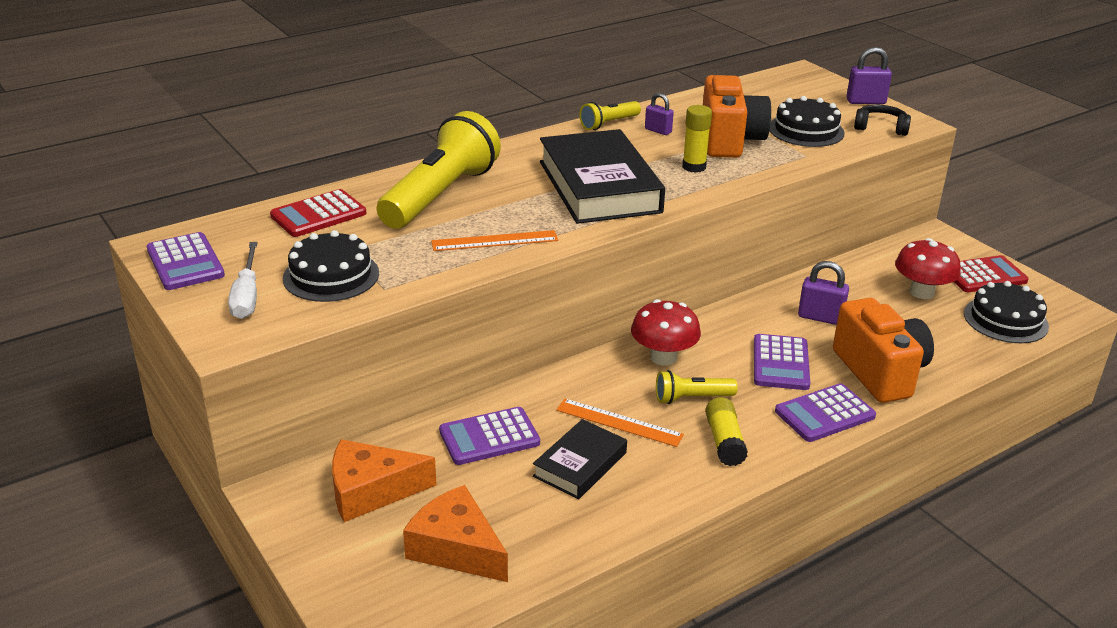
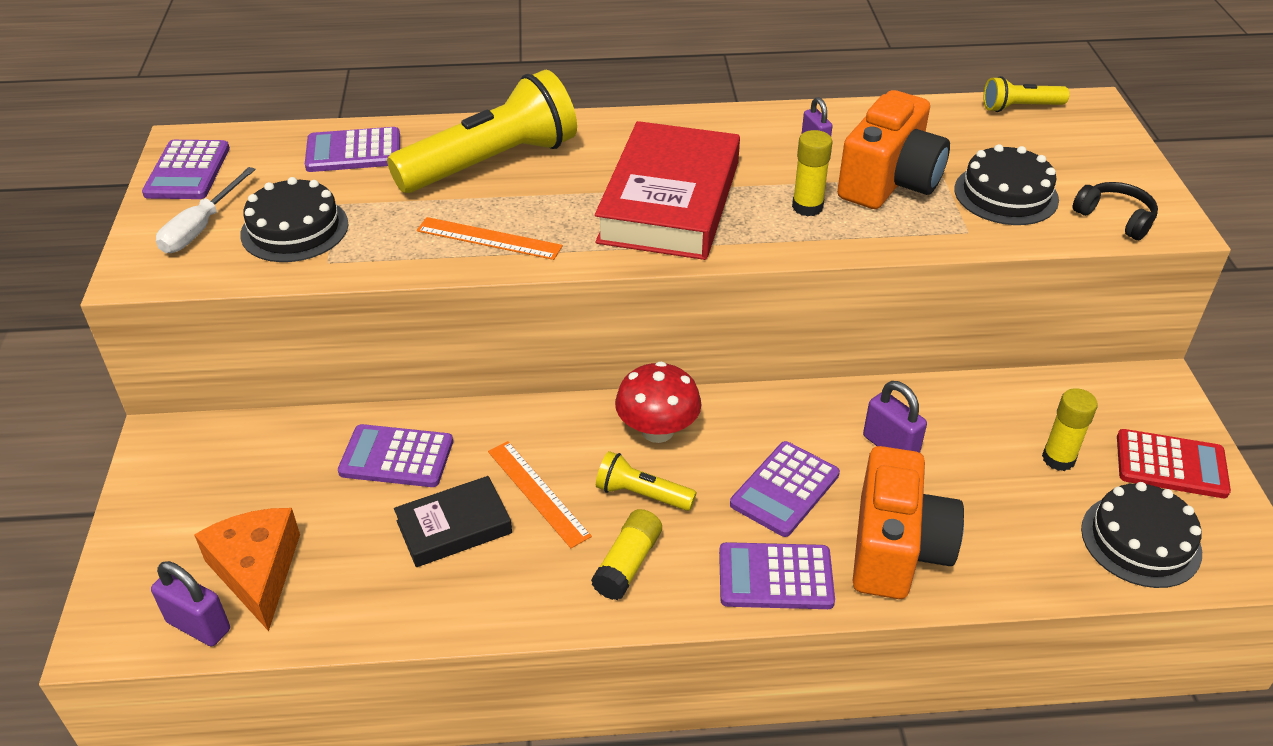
camera: 30 degrees right, 10 degrees up
(318, 215) = (353, 151): red calculator -> purple calculator
(371, 491) = (240, 473): orange cheese -> none
(599, 186) = (669, 202): black book -> red book
(609, 124) = (766, 119): yellow flashlight -> yellow flashlight (1020, 107)
(865, 101) = (1135, 173): purple padlock -> purple padlock (198, 626)
(921, 292) = (1058, 459): red mushroom -> yellow glue stick

